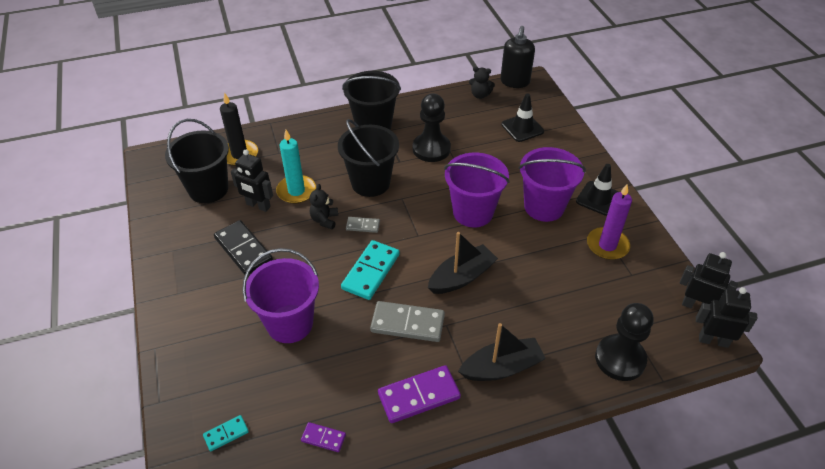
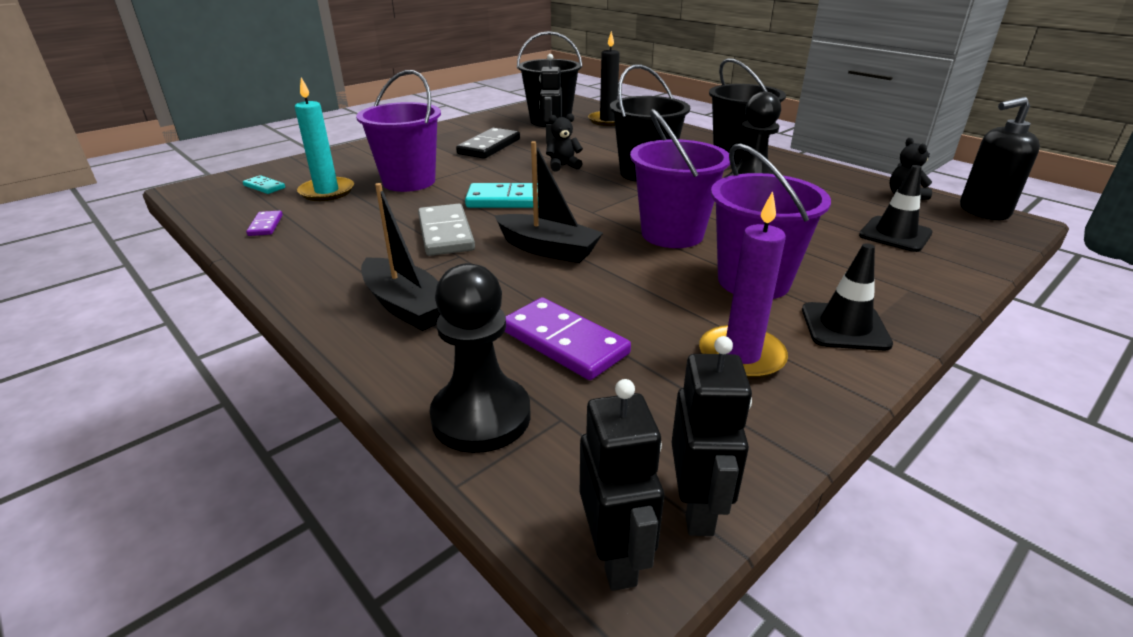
camera: 65 degrees right, 15 degrees down
(296, 191) = (589, 148): turquoise candle -> turquoise candle (327, 192)
(363, 226) = (574, 183): grey domino -> none
(419, 396) = (337, 261): purple domino -> purple domino (564, 342)

